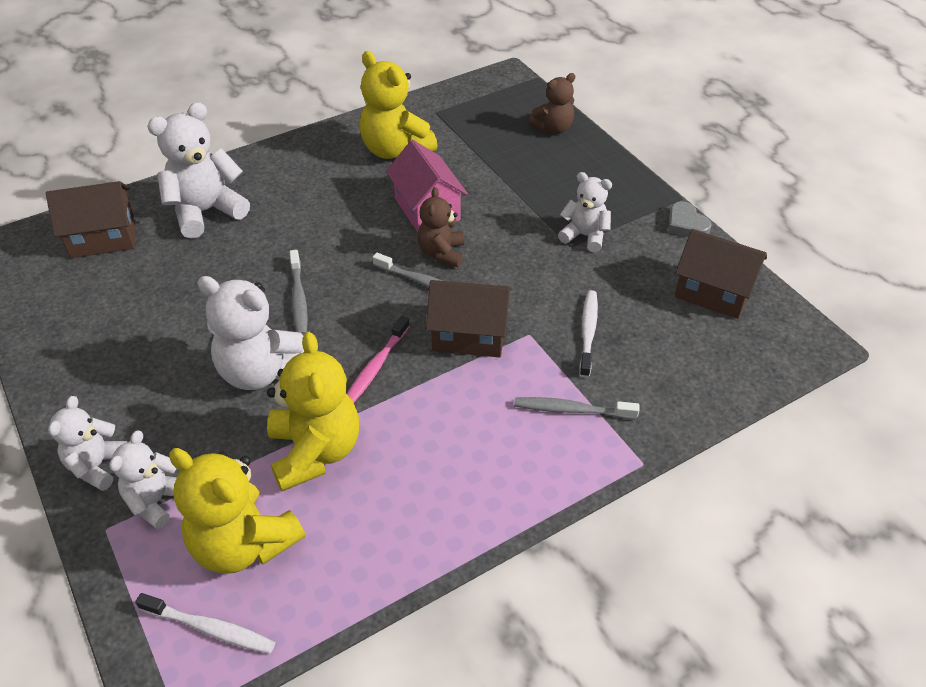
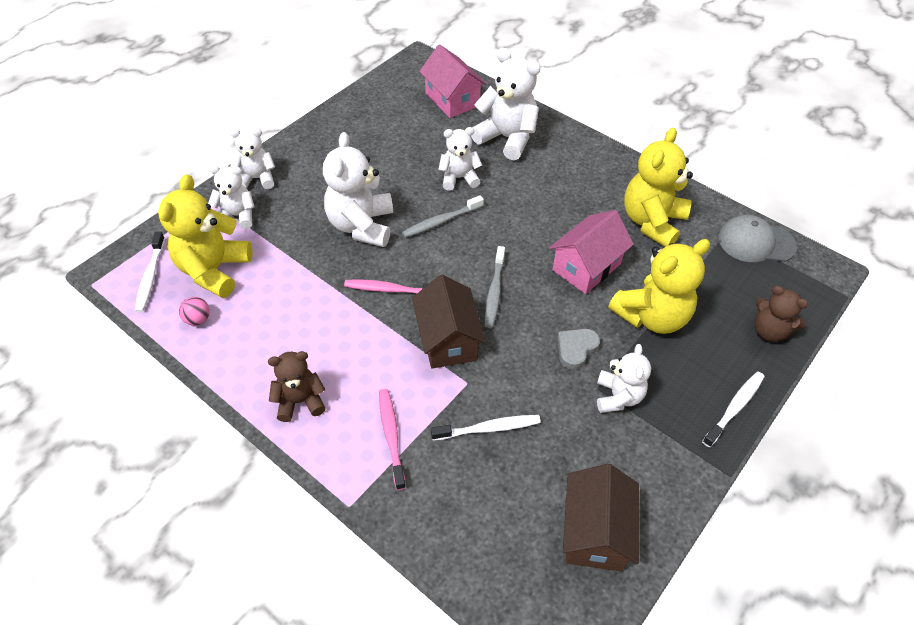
camera: 70 degrees right, 5 degrees up
(103, 238) = (452, 100): brown house -> pink house
(241, 266) = (459, 178): none -> white teddy bear
(315, 451) = (298, 281): yellow teddy bear -> yellow teddy bear (651, 316)
(322, 575) = (198, 319): none -> pink ball
(441, 253) = (536, 293): brown teddy bear -> brown teddy bear (300, 401)
(456, 100) = (756, 242): none -> grey cap
(571, 410) = (391, 436): grey toothbrush -> pink toothbrush
(620, 173) = (734, 407): none -> white toothbrush
(686, 225) = (688, 487): grey heart -> grey heart (576, 349)

